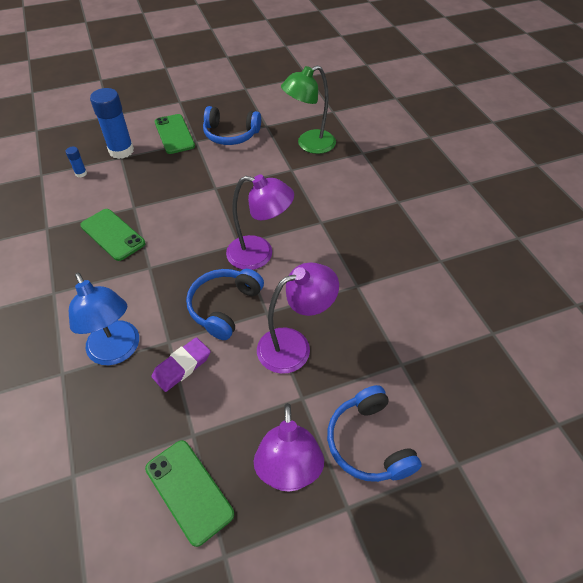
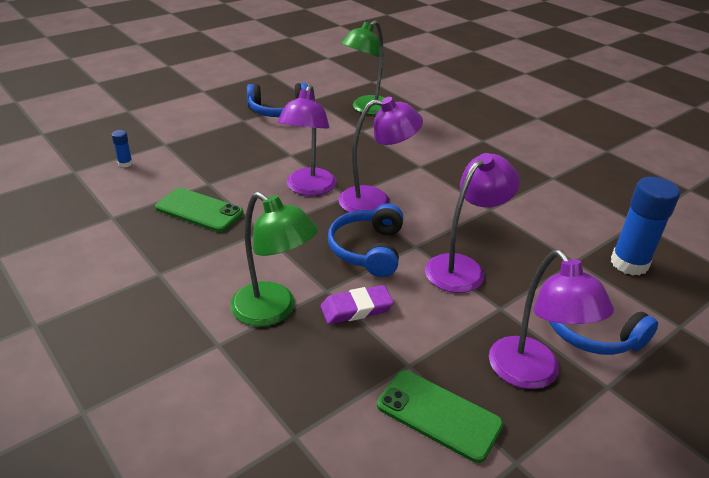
camera: 20 degrees left, 15 degrees down
(117, 351) = (273, 311): blue lamp -> green lamp
(121, 151) = (162, 138): blue glue stick -> blue glue stick (629, 263)
(174, 134) = (215, 117): green phone -> none
(182, 366) = (356, 308): purple eraser -> purple eraser turned 45 degrees clockwise
(210, 229) = (308, 188): none -> purple lamp

